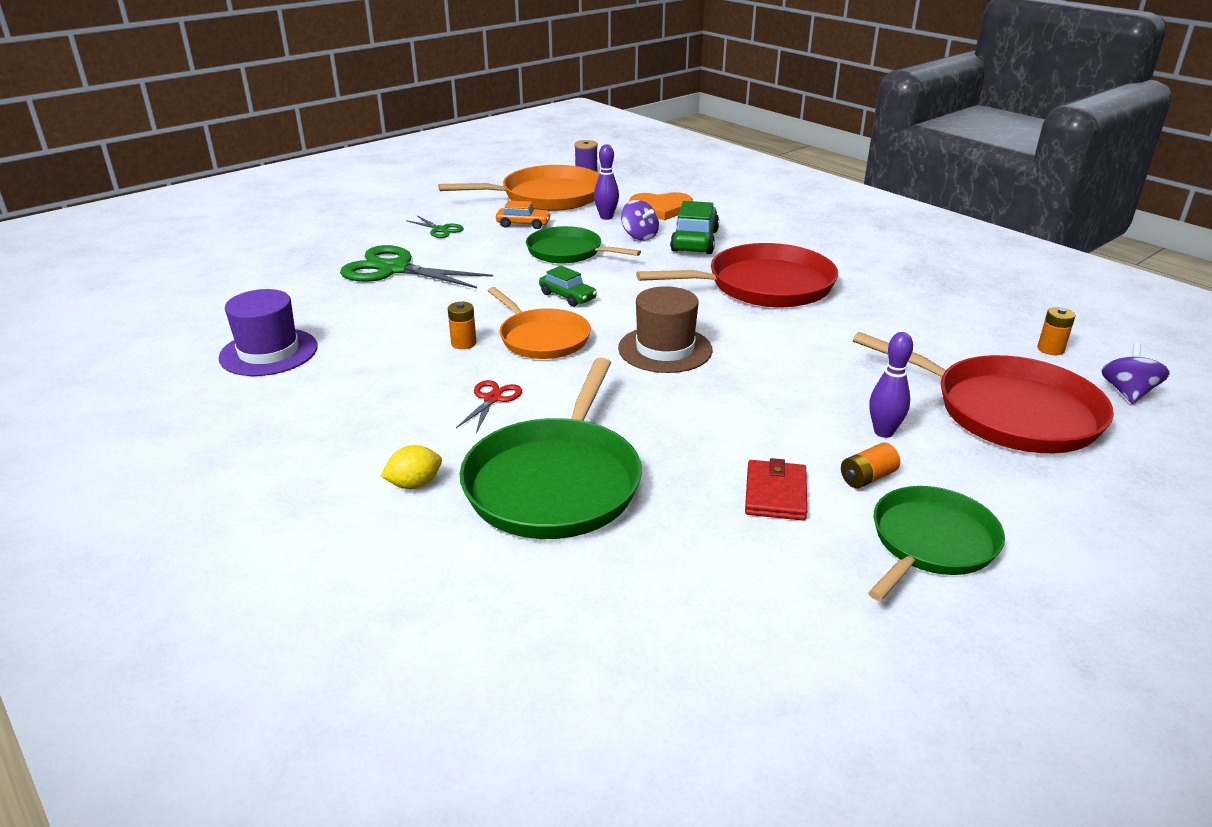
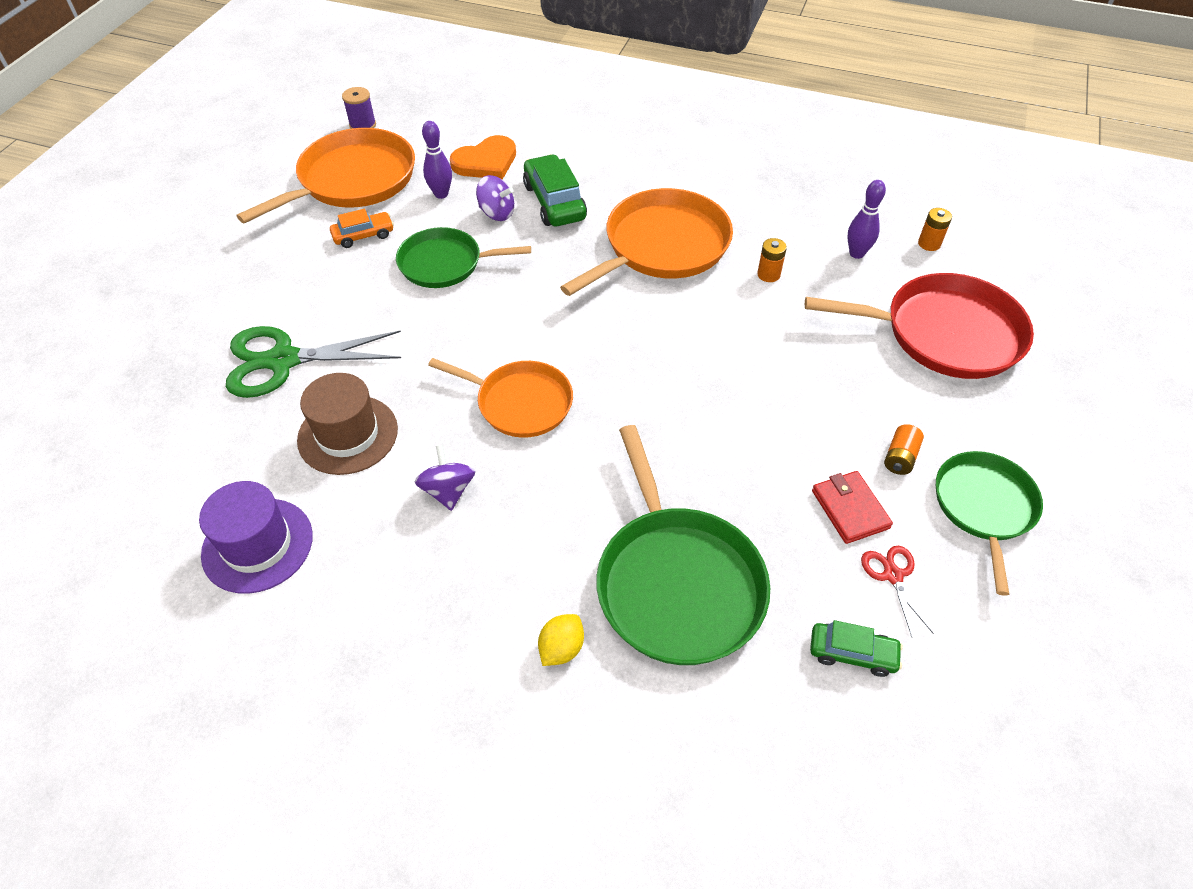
camera: 30 degrees left, 20 degrees up
(440, 230) = (279, 277): green scissors -> none
(463, 343) = (451, 442): orange battery -> orange battery (768, 274)
(492, 399) = (541, 506): red scissors -> red scissors (893, 575)
(568, 296) = (497, 332): green car -> green car (852, 653)
(665, 349) = (641, 370): brown hat -> brown hat (348, 434)
(763, 286) = (662, 246): red pan -> orange pan
(883, 432) = (877, 399): purple bowling pin -> purple bowling pin (856, 253)
(1127, 393) = (1007, 275): purple spinning top -> purple spinning top (448, 490)

